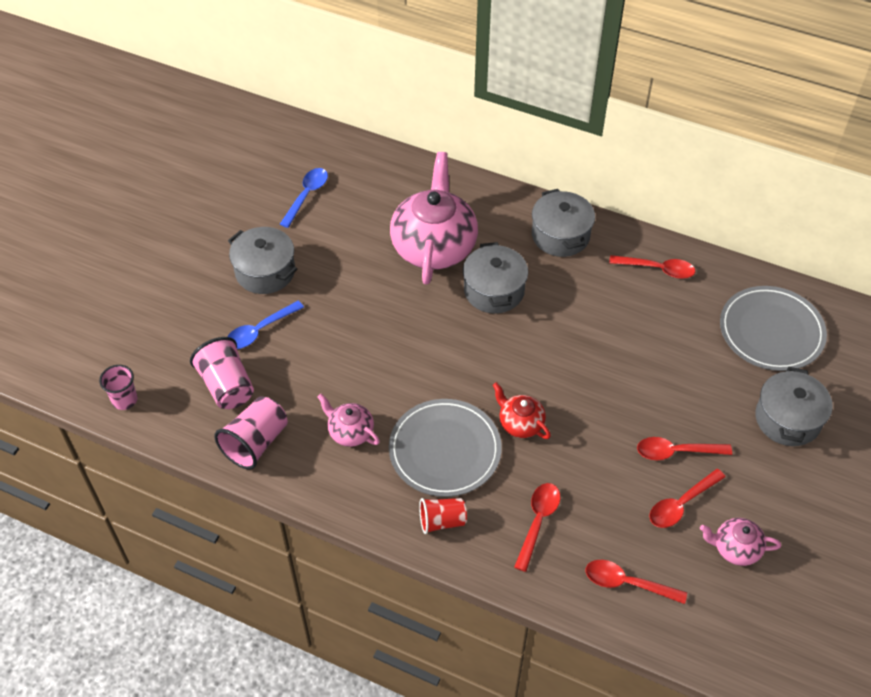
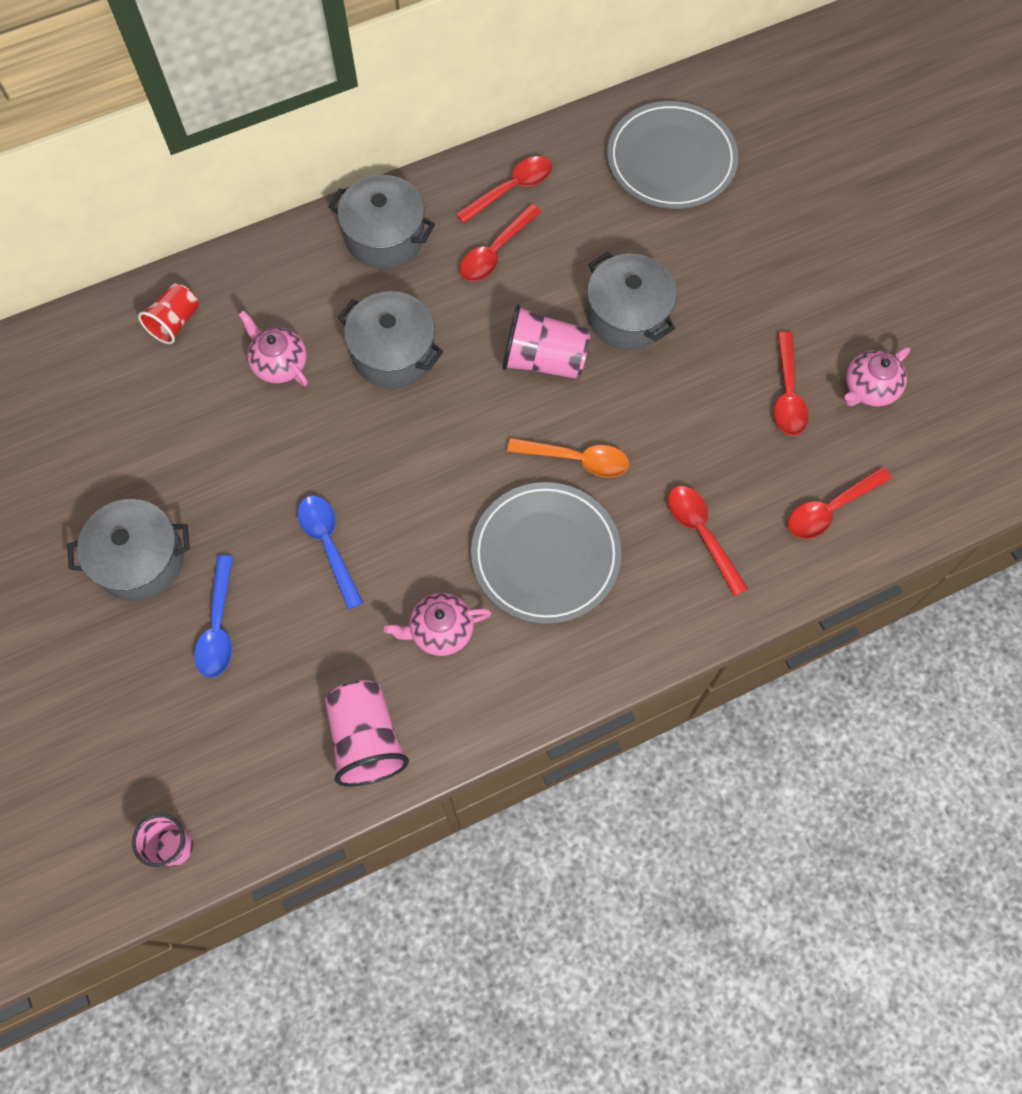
camera: 50 degrees left, 15 degrees up
(227, 386) = (262, 716): pink cup -> pink cup (544, 359)
(306, 195) = (74, 436): blue spoon -> blue spoon (328, 545)
(434, 246) = (279, 364): pink teapot -> pink teapot, size x0.47
(442, 521) = (625, 622): red cup -> red cup (175, 322)
(520, 423) = (577, 459): red teapot -> orange spoon
(676, 452) = (729, 350): red spoon -> red spoon (495, 252)
(787, 419) = (775, 230): grey pot -> grey pot (627, 315)

